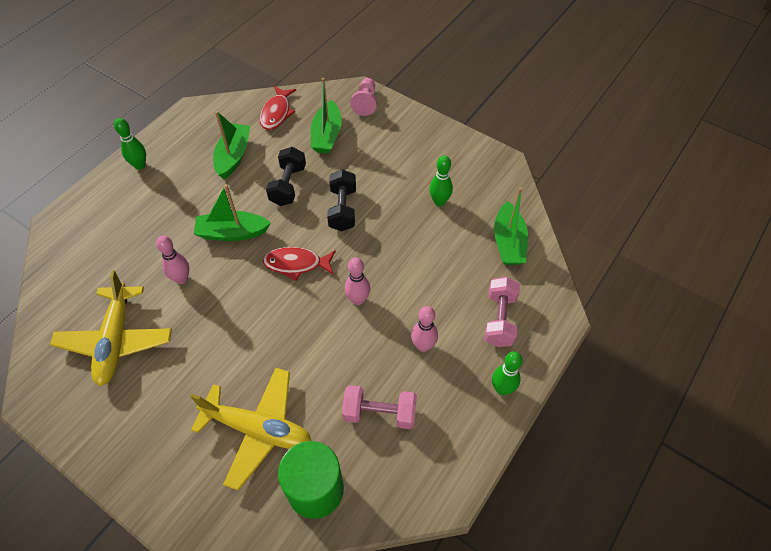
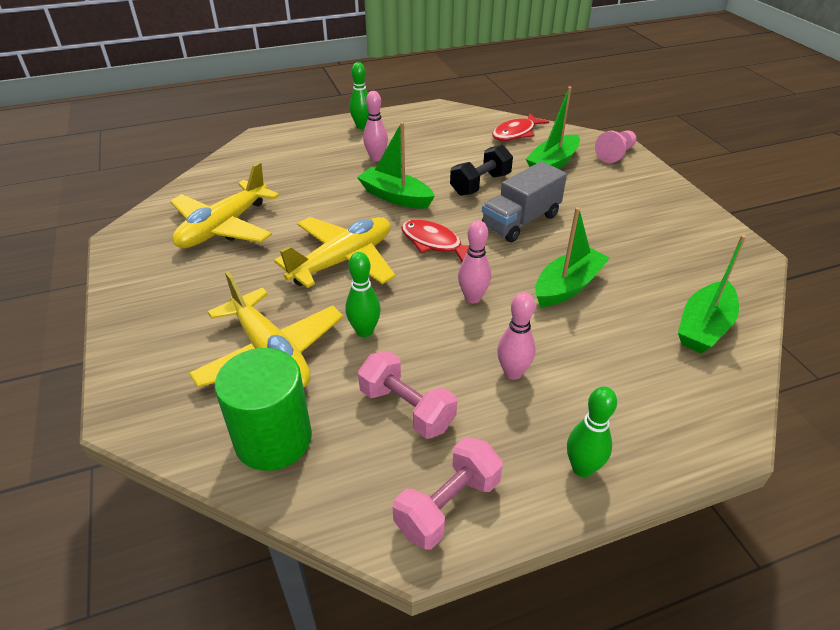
camera: 35 degrees right, 15 degrees down
(181, 279) = (319, 210): pink bowling pin -> pink bowling pin (376, 158)
(233, 156) = (448, 147): green boat -> green boat (568, 286)
(242, 319) = (343, 261): none -> yellow plane
(343, 209) = (521, 221): black dumbbell -> grey truck
(439, 202) = (638, 257): green bowling pin -> green bowling pin (364, 331)
(499, 319) = (634, 395): pink dumbbell -> pink dumbbell (448, 505)

